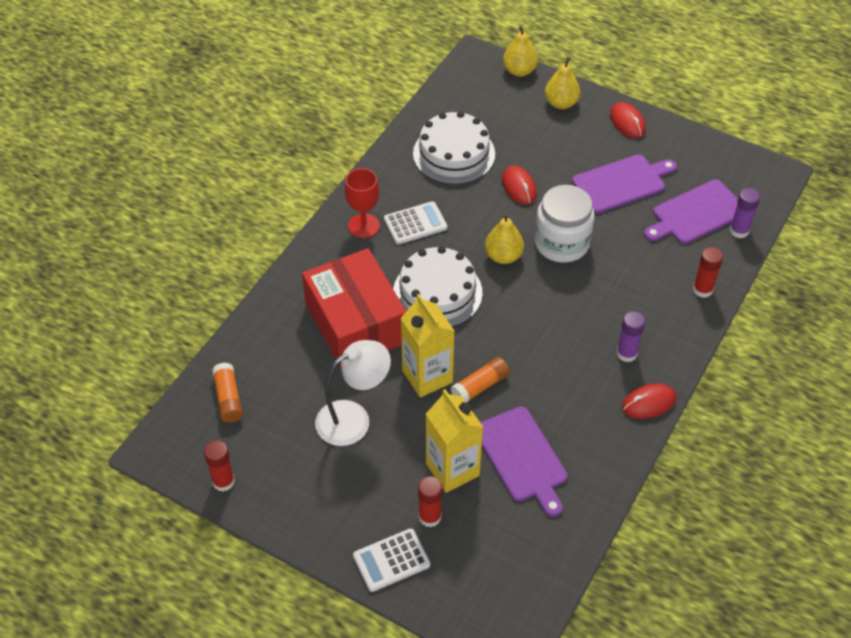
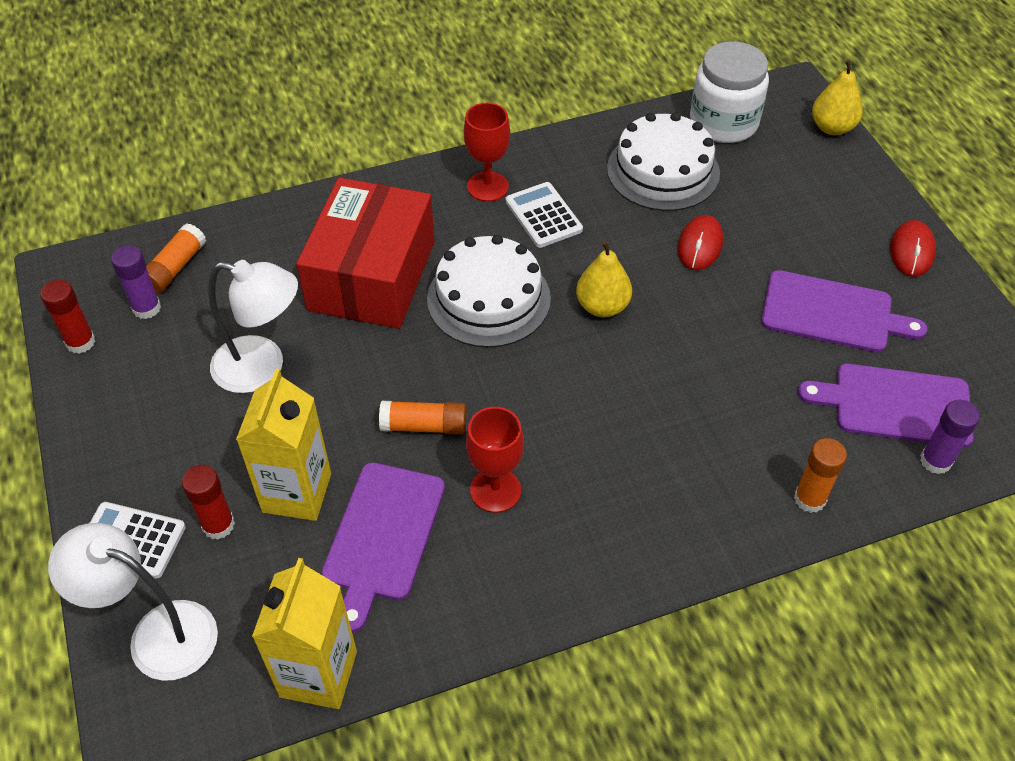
camera: 40 degrees right, 0 degrees up
(415, 223) = (543, 216): white calculator -> white calculator turned 135 degrees counterclockwise
(427, 376) = (381, 377): yellow carton -> yellow carton (318, 674)
(462, 592) = (157, 634): none -> white lamp
(553, 393) = (495, 490): none -> red goblet
(561, 103) = (847, 186): yellow pear -> none
(561, 243) = (685, 334): white jar -> white jar (723, 122)
(626, 353) = (631, 507): purple glue stick -> purple glue stick (146, 308)
(648, 403) = (596, 584): red mouse -> none
(702, 289) = (809, 499): red glue stick -> orange glue stick

